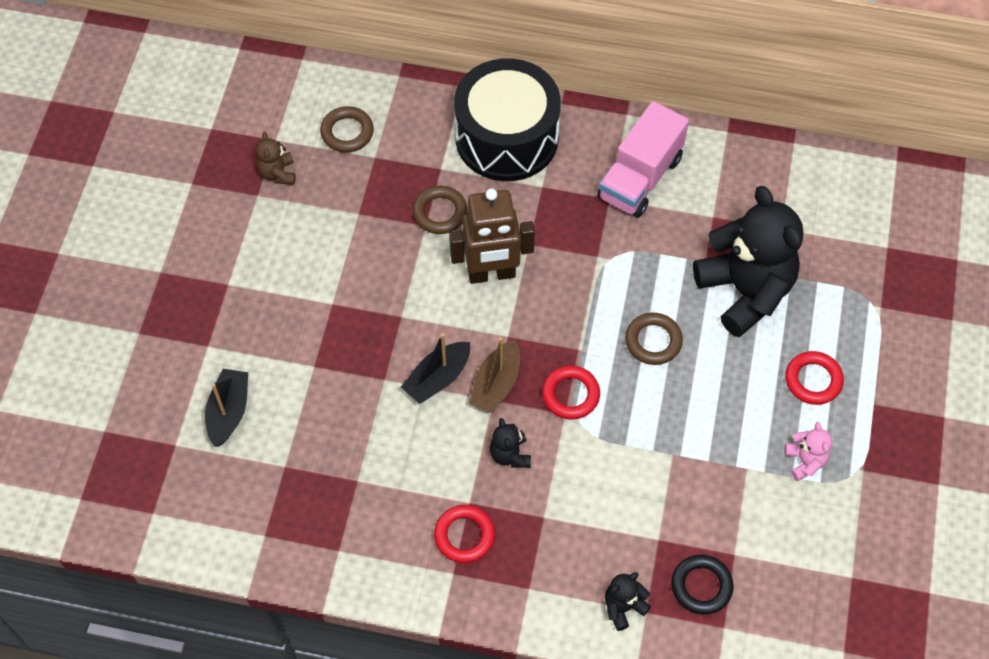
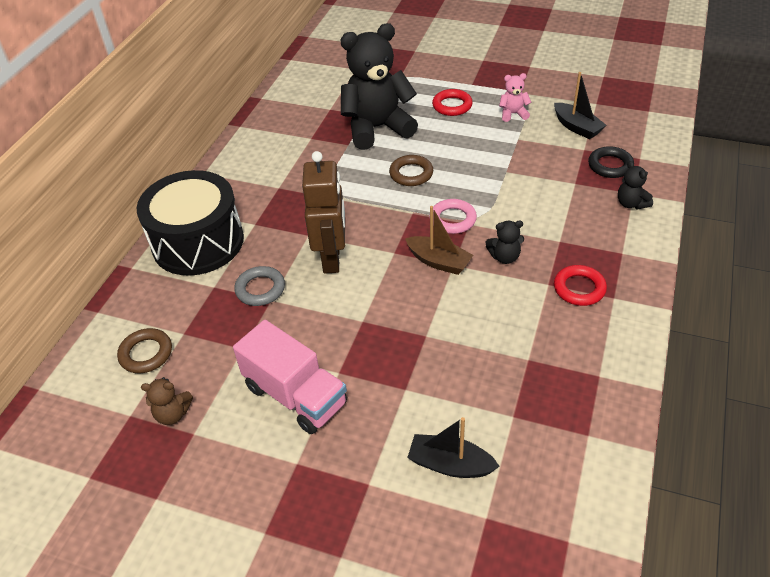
camera: 80 degrees left, 15 degrees down
(437, 378) = (429, 298): black boat -> black boat (577, 127)
(440, 212) = (260, 289): brown ring -> grey ring
(570, 395) = (452, 219): red ring -> pink ring
(640, 178) = (265, 170): pink truck -> pink truck (296, 395)

